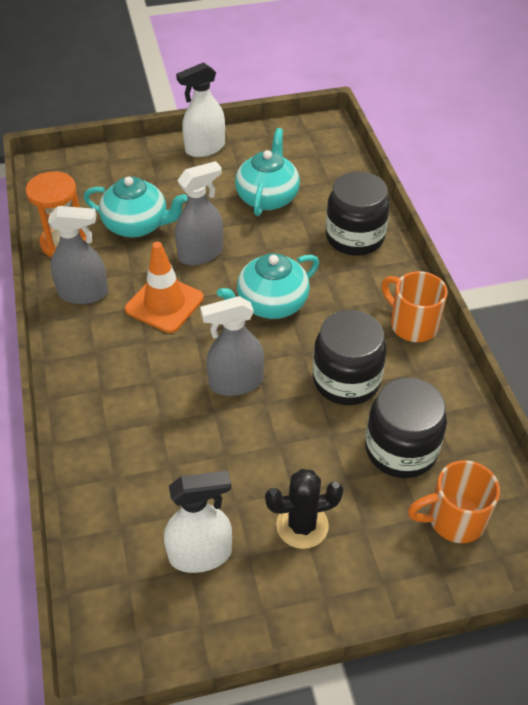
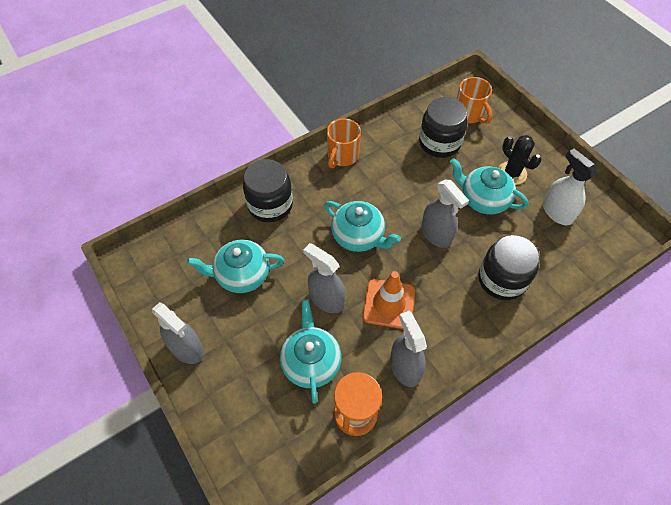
camera: 110 degrees left, 10 degrees up
(205, 148) = (187, 348): white spray bottle -> grey spray bottle
(268, 462) = (483, 199): none -> turquoise teapot
(346, 380) = (404, 178): black jar -> black jar (501, 279)

